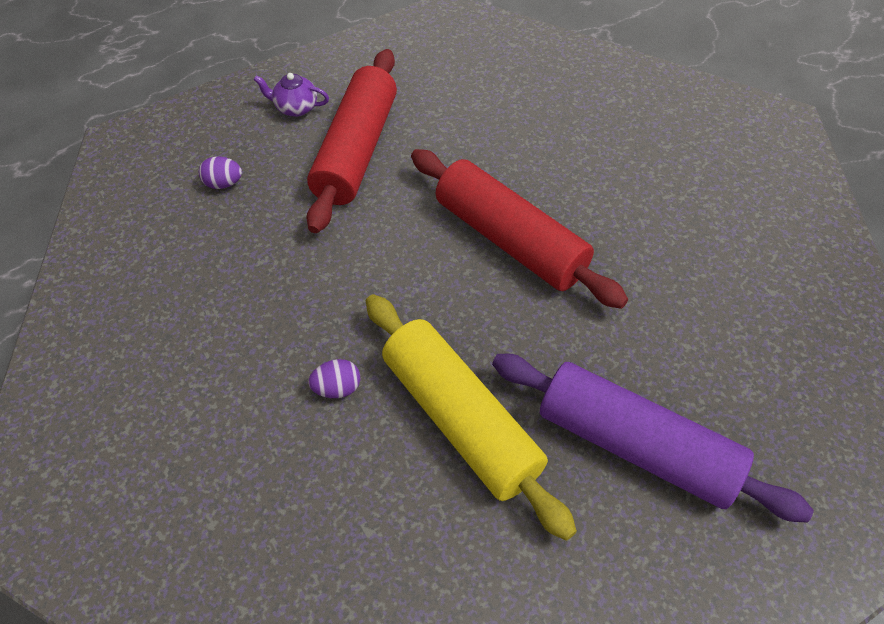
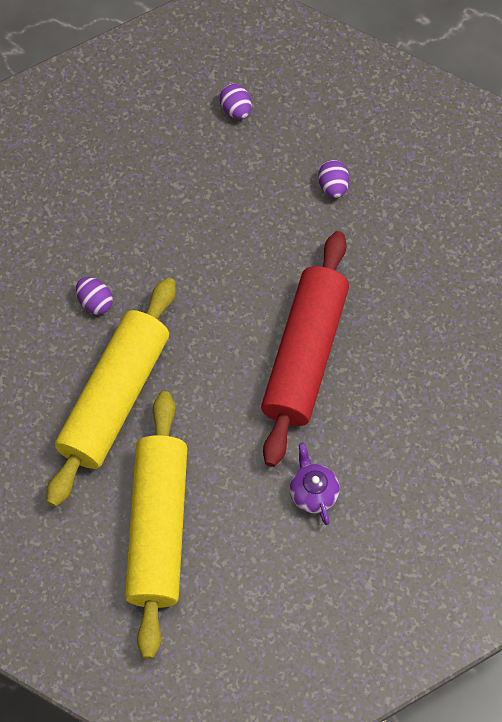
camera: 60 degrees right, 10 degrees up
(296, 108) = (354, 110): purple teapot -> purple teapot (313, 493)
(356, 151) = (333, 186): red rolling pin -> purple egg
(636, 445) = (158, 529): purple rolling pin -> yellow rolling pin

